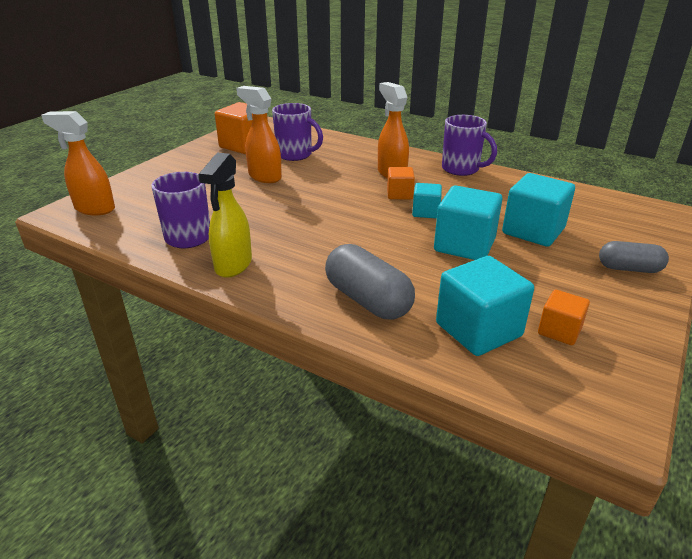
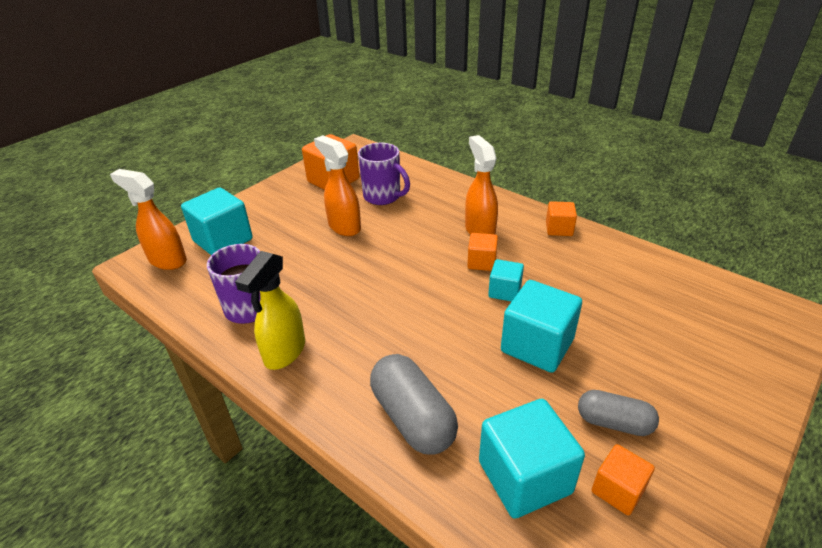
camera: 10 degrees right, 5 degrees up
(461, 169) = (559, 229): purple mug -> orange cube
(533, 231) = (621, 330): turquoise cube -> turquoise cube (223, 240)
(629, 268) = (723, 400): grey capsule -> grey capsule (614, 422)

